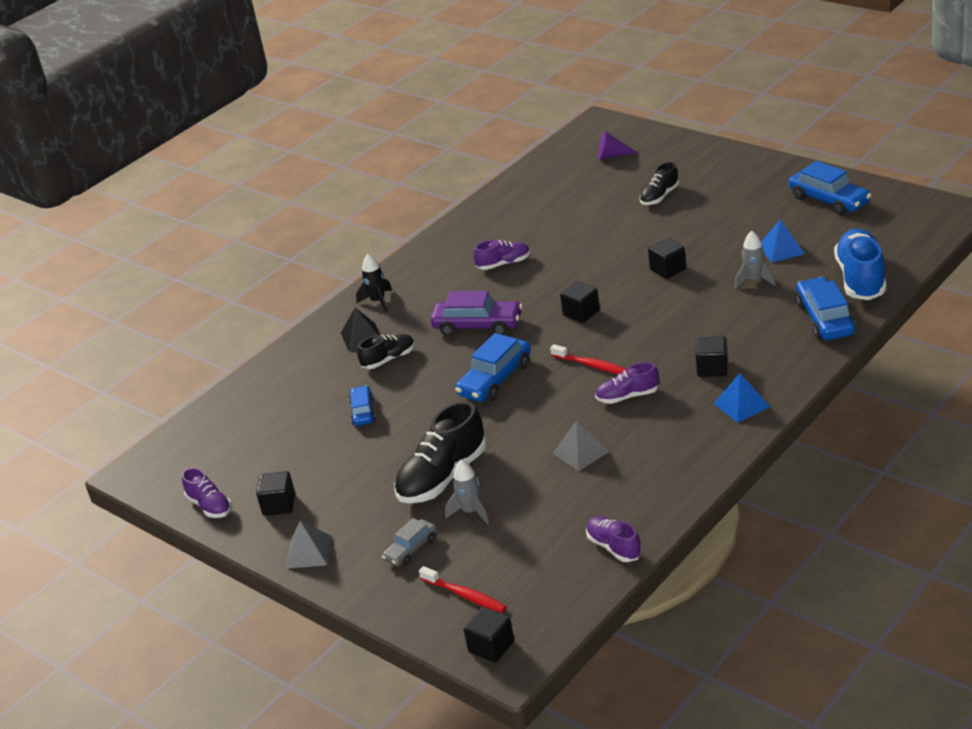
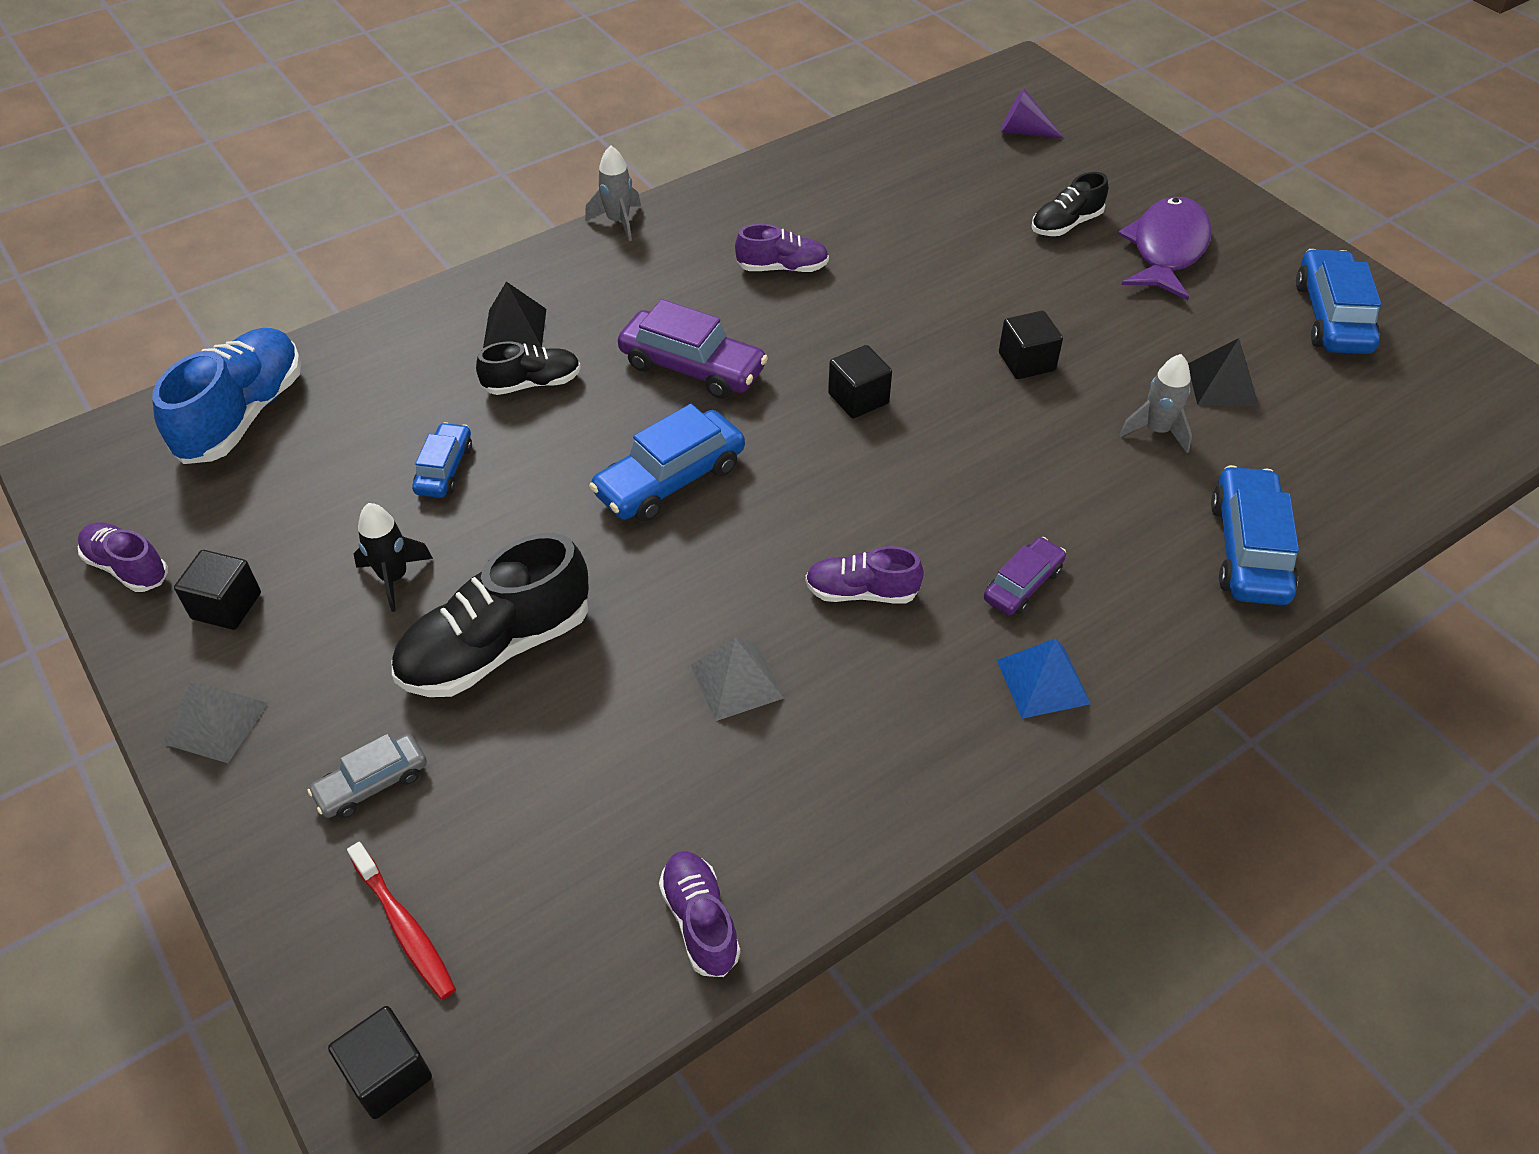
camera: 10 degrees right, 15 degrees up
(210, 506) = (128, 567): purple shoe -> purple shoe turned 150 degrees clockwise
(378, 301) = (570, 272): black rocket -> black rocket (394, 578)
(471, 512) = (504, 740): grey rocket -> grey rocket (618, 221)
(592, 365) = (831, 507): red toothbrush -> none
(712, 368) = (1023, 584): black cube -> purple car
(723, 193) = (1166, 250): none -> purple fish
(781, 249) = (1222, 384): blue pyramid -> black pyramid
(829, 200) = (1332, 316): blue car -> blue car turned 150 degrees counterclockwise
(861, 279) = (1336, 488): blue shoe -> blue shoe (243, 415)

